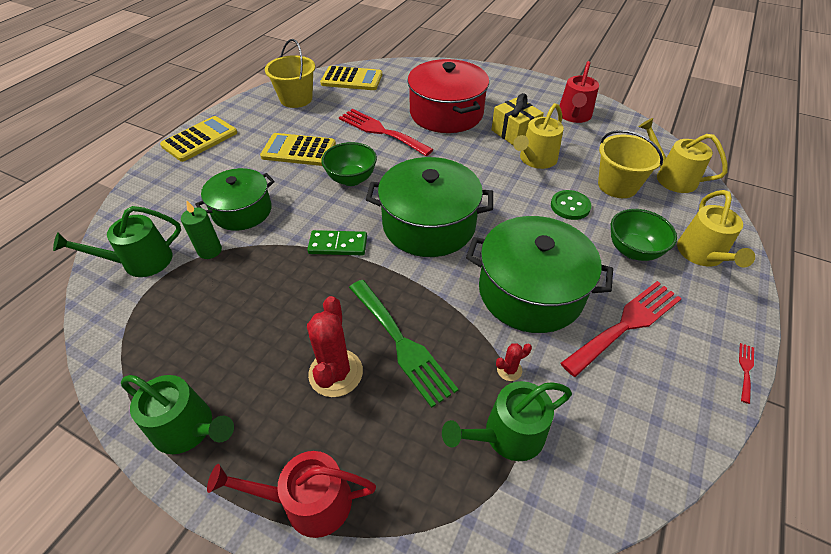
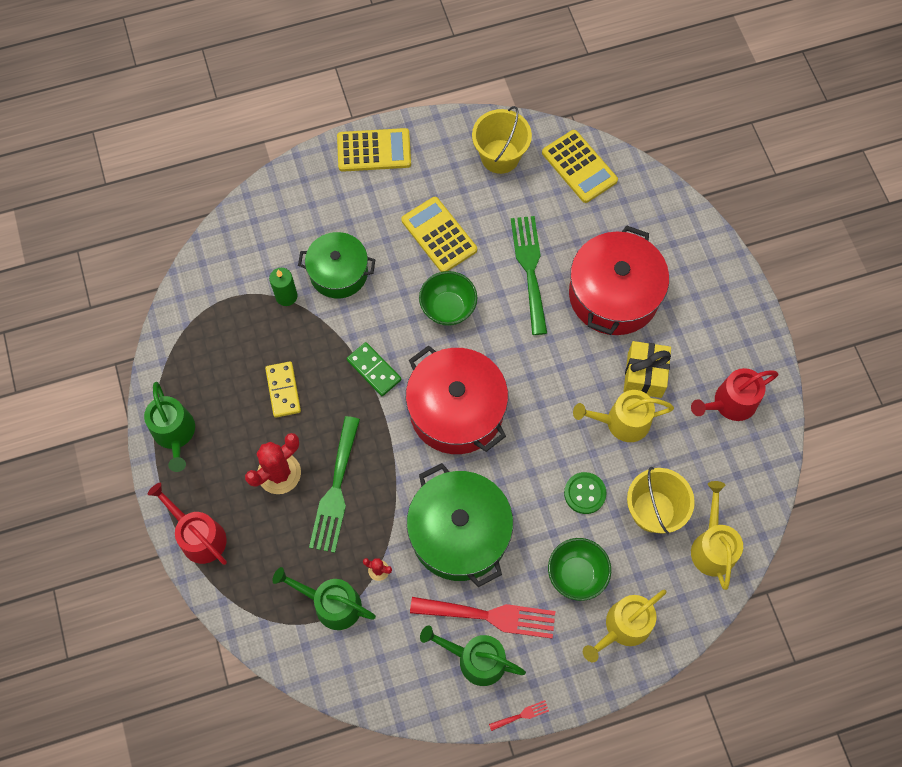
camera: 45 degrees right, 20 degrees up
(141, 262) = (236, 267): green watering can -> green watering can (476, 659)
(273, 311) = (283, 390): none -> yellow domino
(381, 131) = (529, 269): red fork -> green fork
(429, 224) = (456, 410): green pot -> red pot

